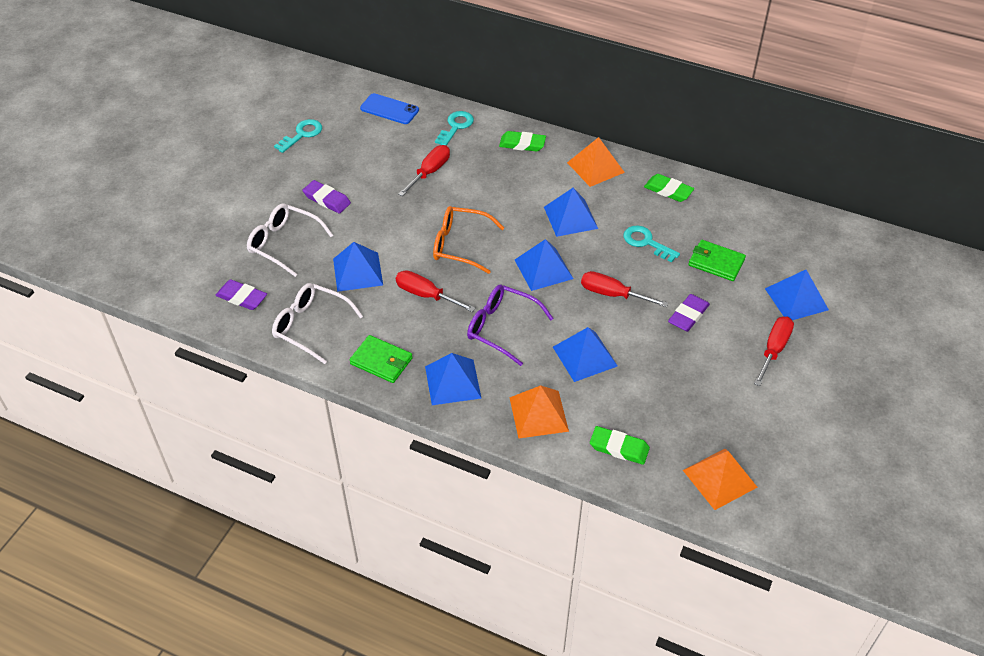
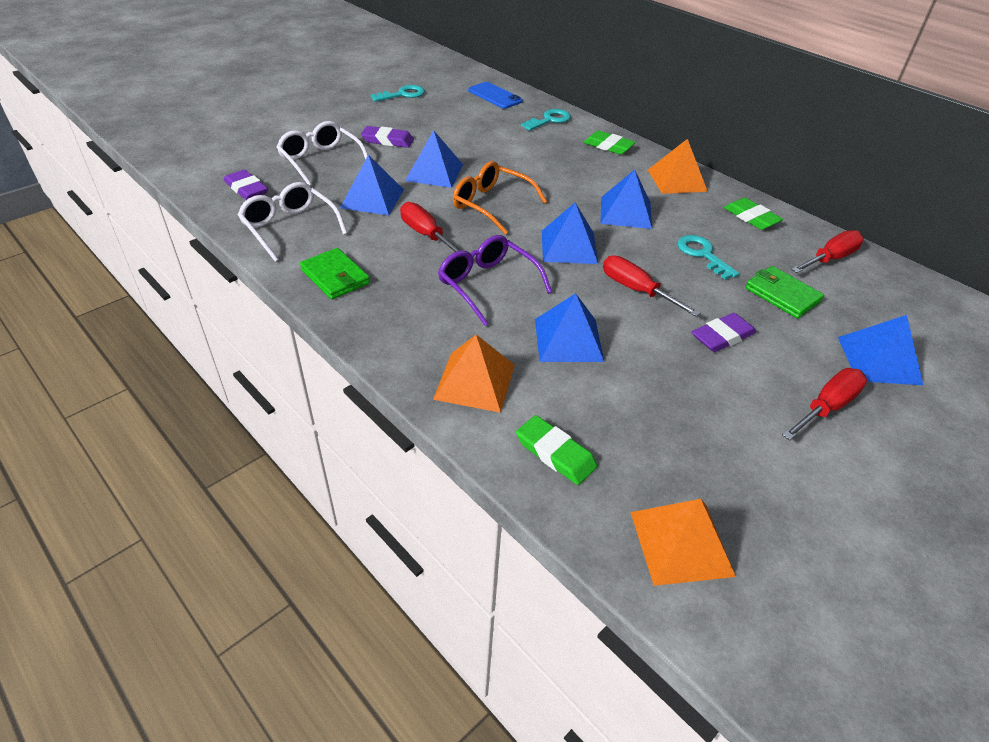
camera: 20 degrees right, 5 degrees down
(327, 199) = (388, 140): purple eraser -> purple eraser turned 45 degrees counterclockwise
(430, 172) = (501, 145): red screwdriver -> red screwdriver (830, 259)
(453, 382) = (397, 318): blue pyramid -> blue pyramid (434, 172)

